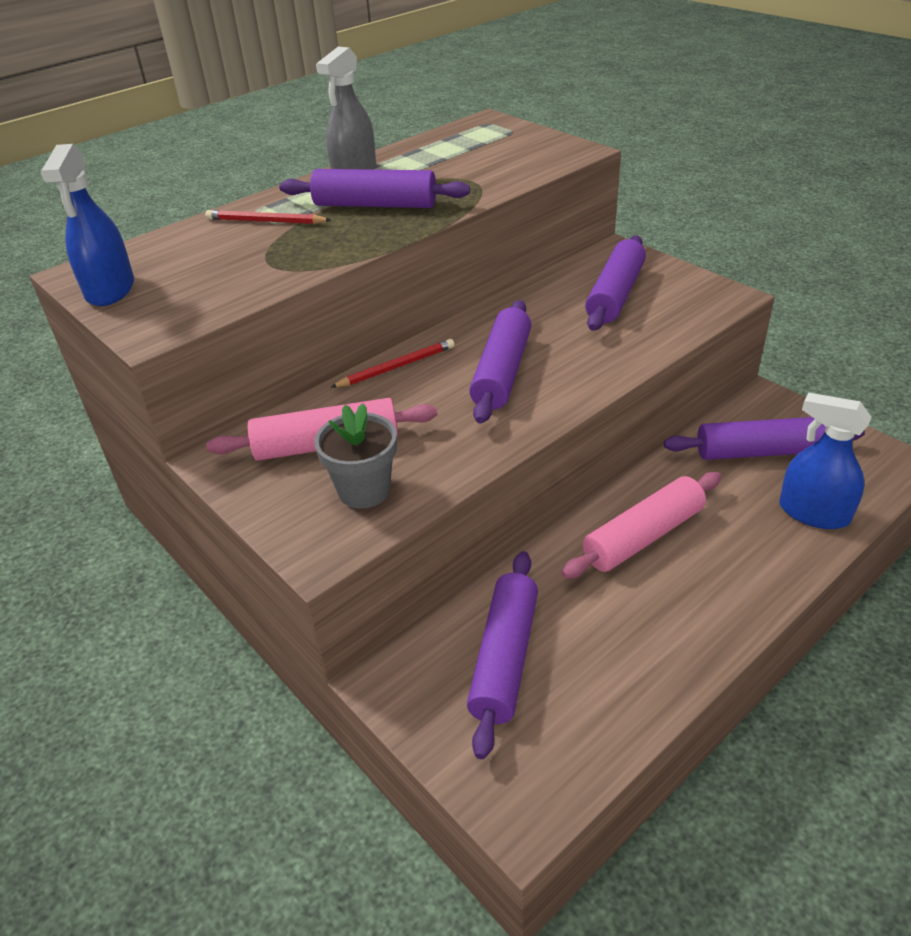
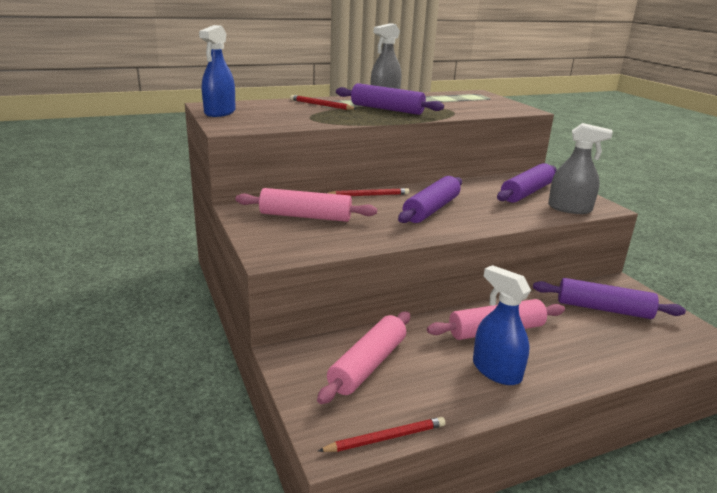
camera: 15 degrees right, 15 degrees down
(364, 490) = (314, 238): grey flower pot -> none
(504, 658) = (367, 365): purple rolling pin -> pink rolling pin
(583, 775) = (385, 438): none -> red pencil
(686, 313) = (569, 208): none -> grey spray bottle
(813, 513) = (628, 349): blue spray bottle -> blue spray bottle (496, 371)

